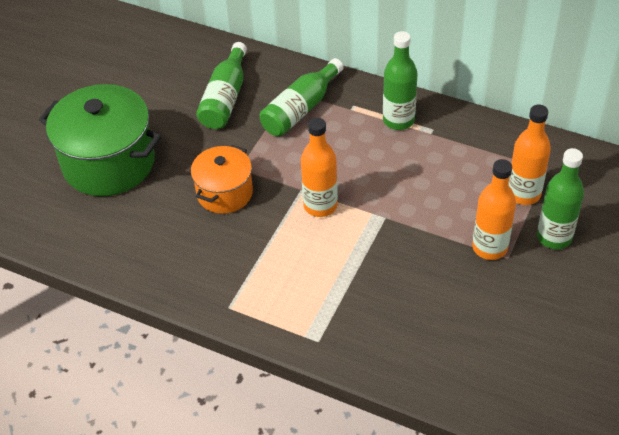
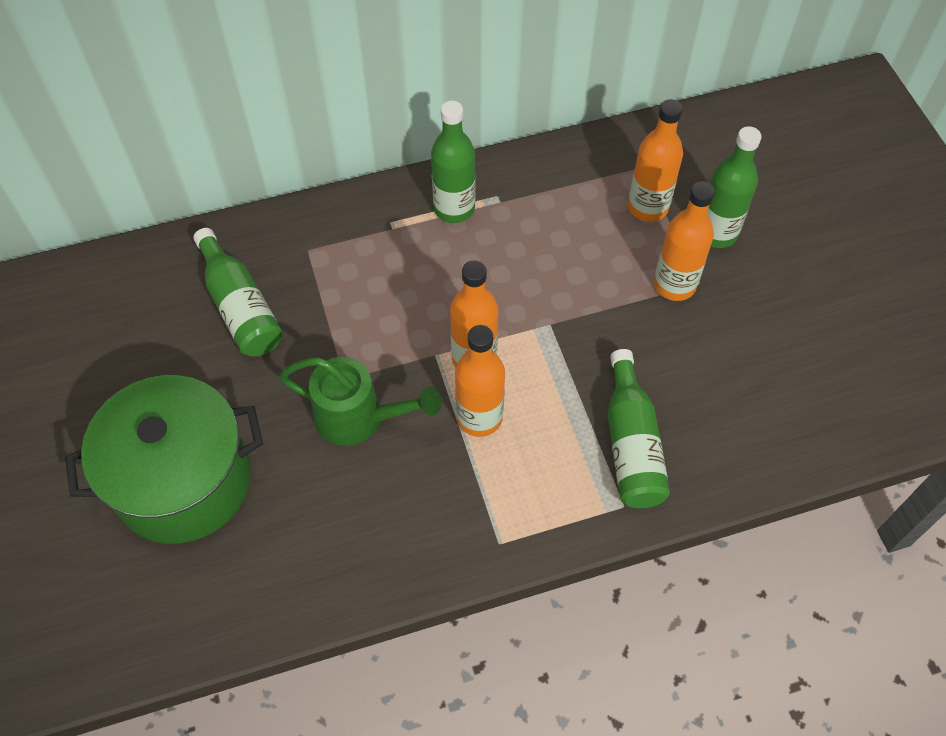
camera: 45 degrees left, 10 degrees up
(224, 193) = (358, 418): orange pot -> green watering can
(289, 237) = (479, 417): none -> orange bottle
(300, 109) = (339, 263): green bottle -> green bottle (631, 444)

